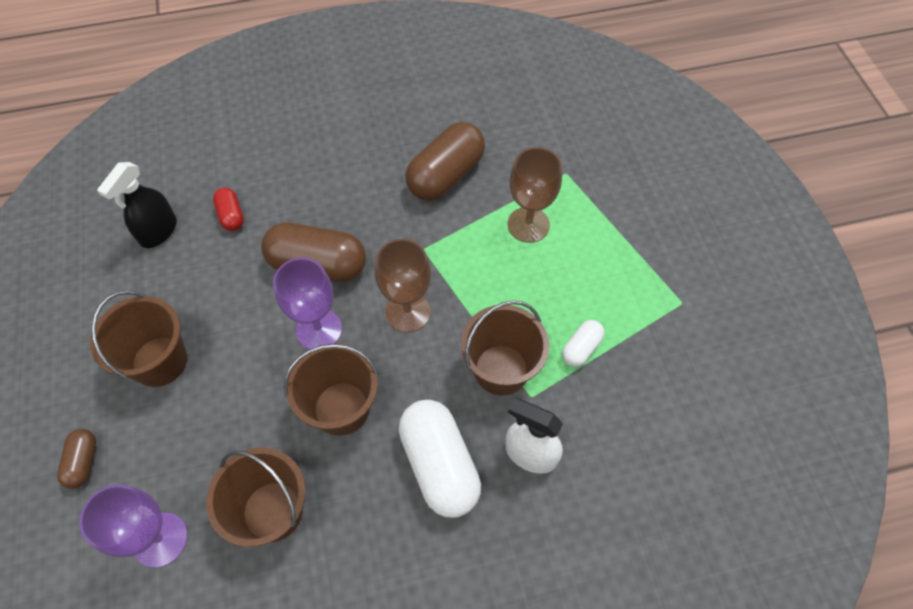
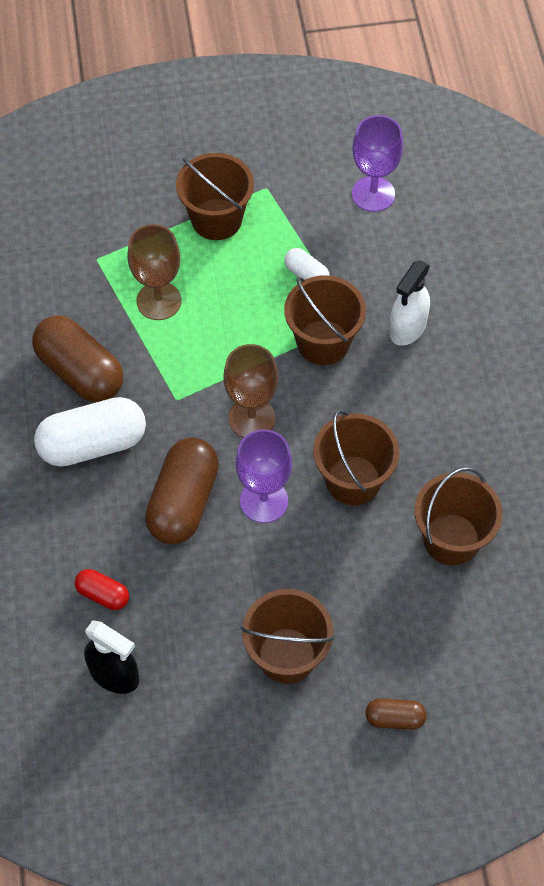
camera: 85 degrees left, 0 degrees up
(160, 539) = (474, 636): purple goblet -> purple goblet (373, 194)
(231, 216) = (103, 594): red capsule -> red capsule turned 45 degrees clockwise
(439, 464) = (413, 400): white capsule -> white capsule (93, 444)
(632, 262) = (216, 219): none -> brown bucket

